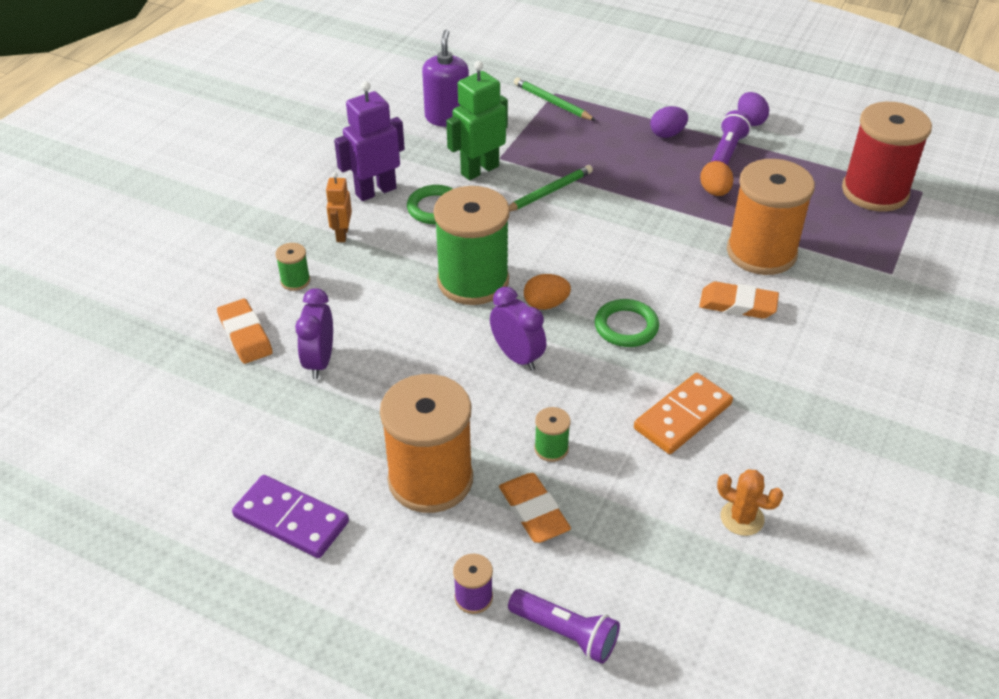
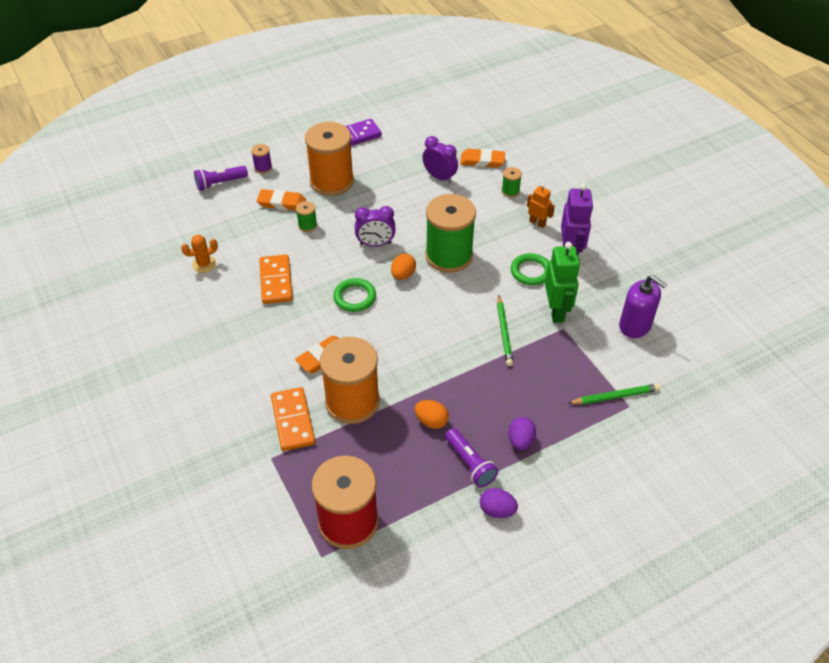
camera: 125 degrees right, 5 degrees up
(837, 282) = (292, 420): none -> orange domino

